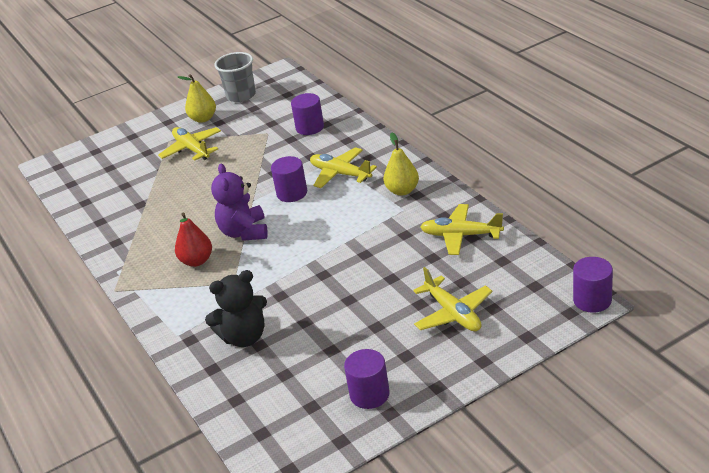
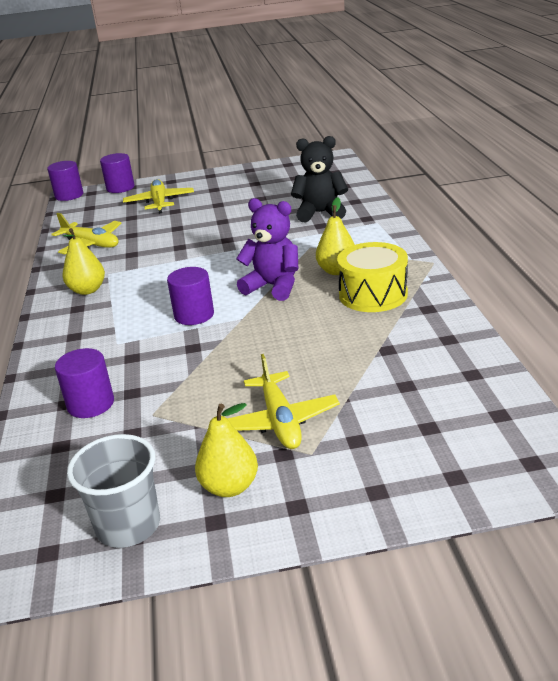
camera: 160 degrees left, 5 degrees down
(160, 244) = (373, 294): none -> yellow drum
(197, 261) = (337, 271): red pear -> yellow pear
(244, 232) = (273, 286): purple teddy bear -> purple teddy bear turned 75 degrees counterclockwise
(340, 174) = (124, 324): yellow plane -> none
(369, 394) = (254, 177): purple cylinder -> purple cylinder (120, 188)

